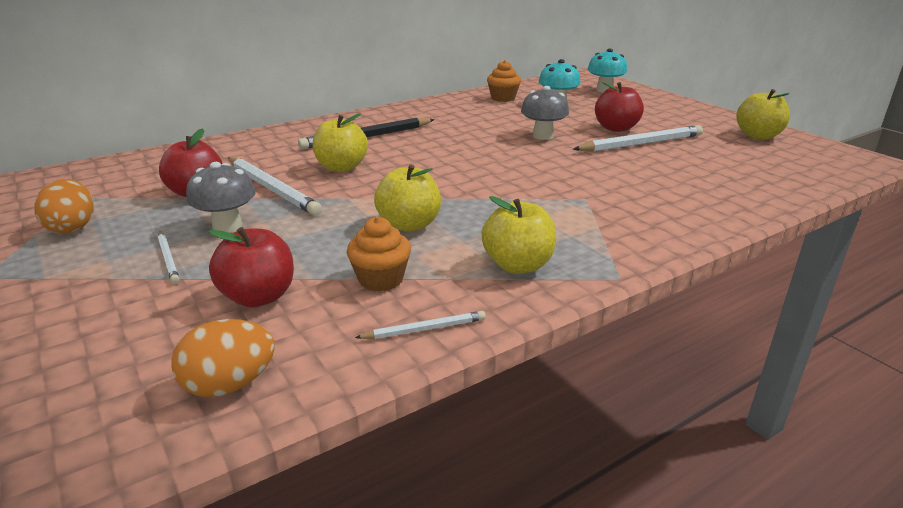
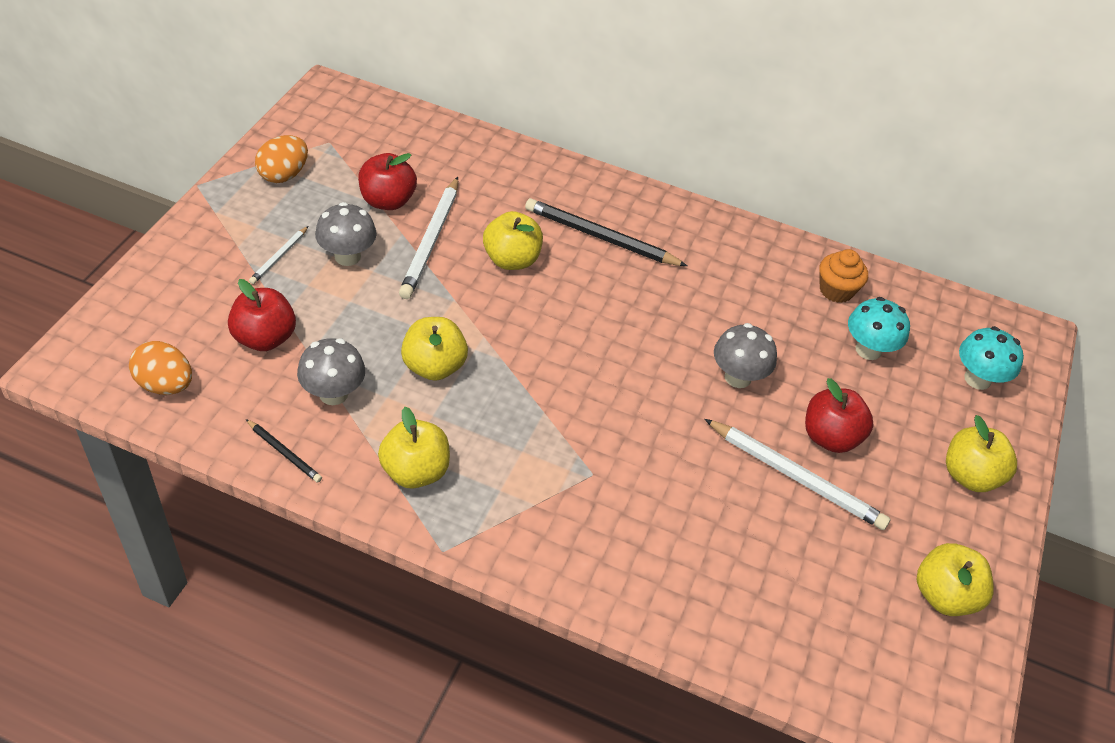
camera: 50 degrees right, 20 degrees up
(381, 279) = (333, 393): orange cupcake -> grey mushroom
(424, 329) = (284, 452): white pencil -> black pencil
(672, 109) = (969, 476): none -> yellow apple

